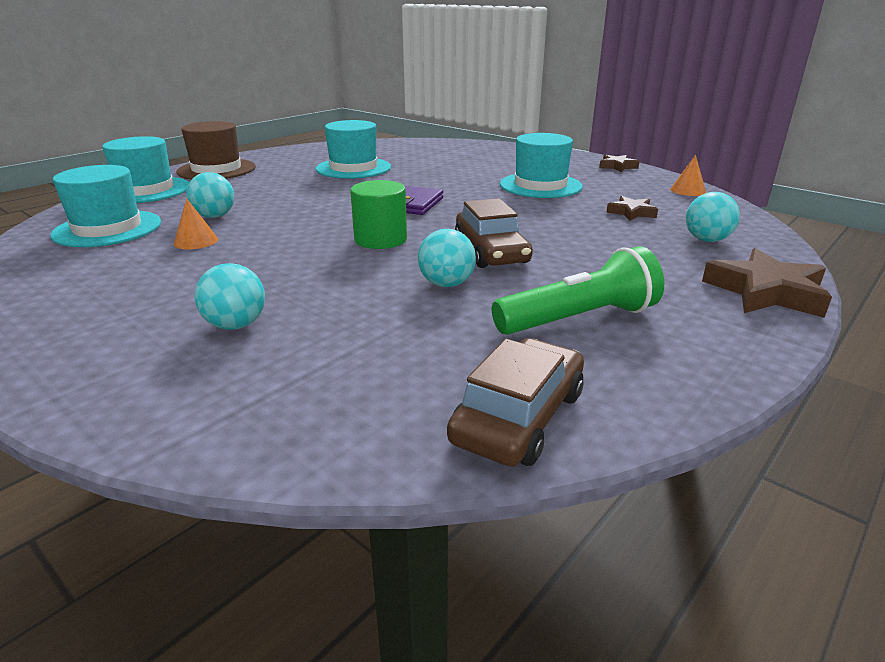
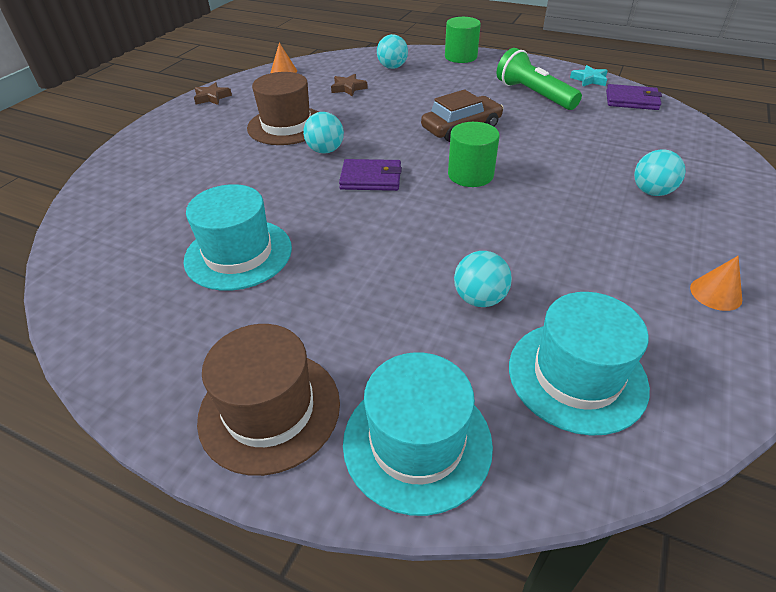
camera: 105 degrees left, 15 degrees up
(196, 241) = (551, 277): orange cone -> orange cone (715, 293)
(446, 284) = (526, 134): turquoise ball -> turquoise ball (325, 150)
(519, 417) = (631, 100): brown car -> purple wallet
(540, 185) = (286, 125): turquoise hat -> brown hat
(644, 398) = (589, 79): none -> turquoise star
(766, 292) = (460, 57): brown star -> green cylinder

